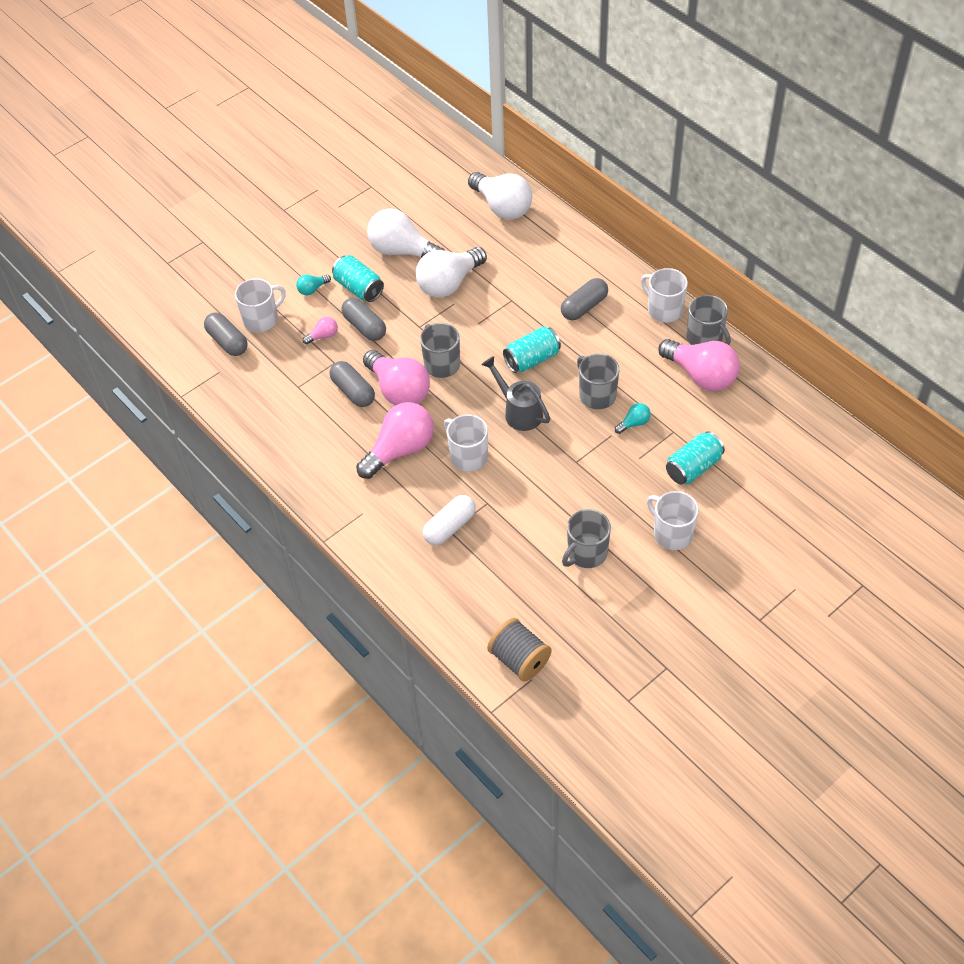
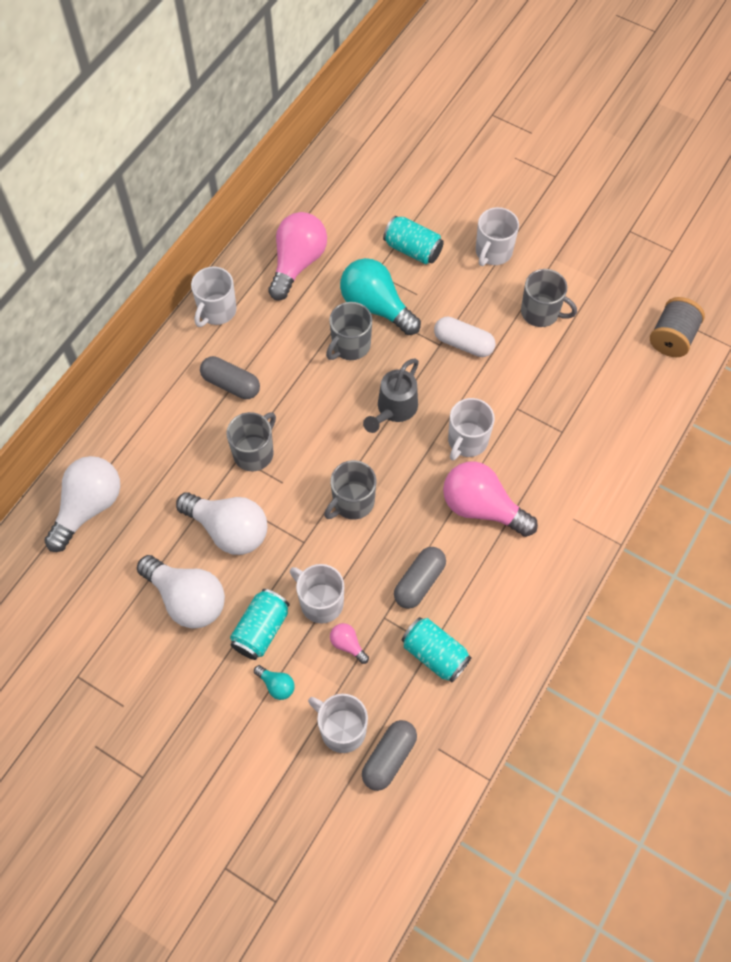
camera: 110 degrees left, 10 degrees up
(365, 327) = (320, 602): grey capsule -> white mug
(399, 390) = (403, 534): pink light bulb -> none
(402, 251) = (187, 599): white light bulb -> white light bulb turned 60 degrees counterclockwise
(450, 527) = (557, 433): white capsule -> white capsule (463, 343)
(532, 359) = (320, 415): turquoise can -> turquoise can (435, 654)
(634, 423) = (376, 306): turquoise light bulb -> turquoise light bulb, size x2.26
(705, 338) = (247, 268): grey mug -> grey mug (254, 452)

